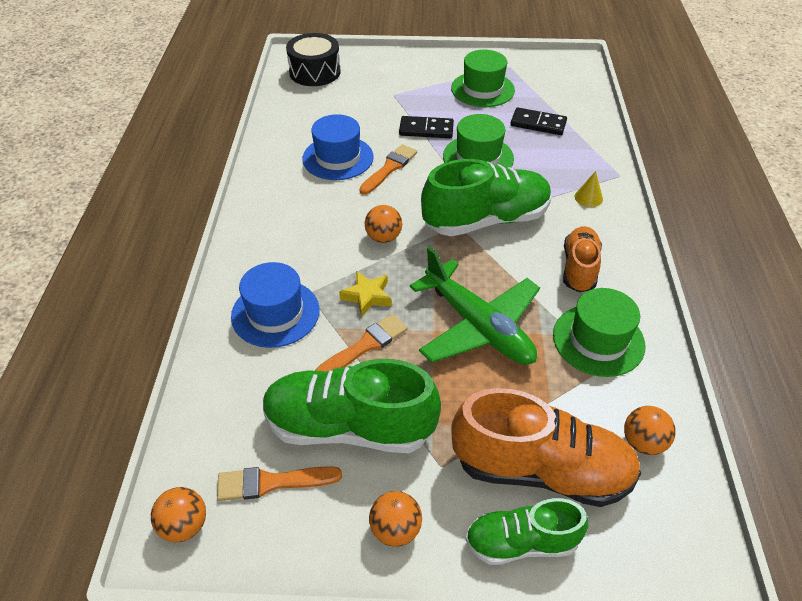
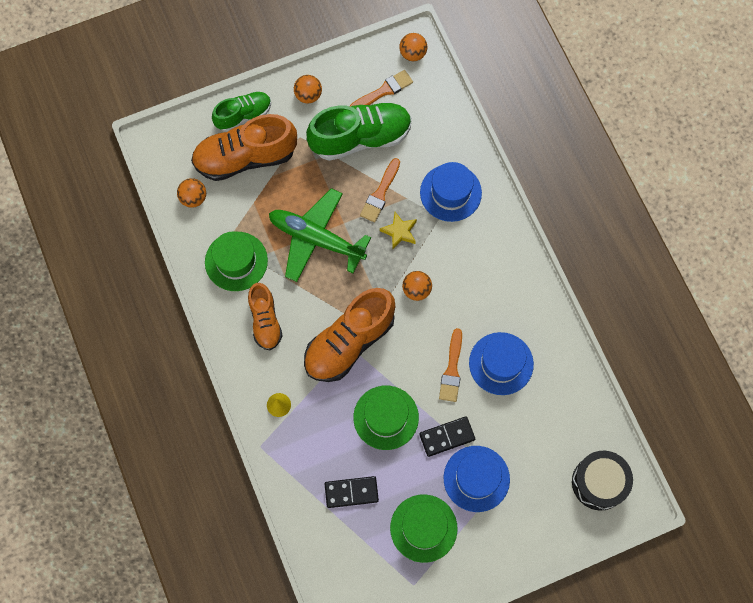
camera: 155 degrees right, 25 degrees up
(417, 101) = (476, 478): none -> blue hat
(486, 220) = (349, 342): green shoe -> orange shoe

